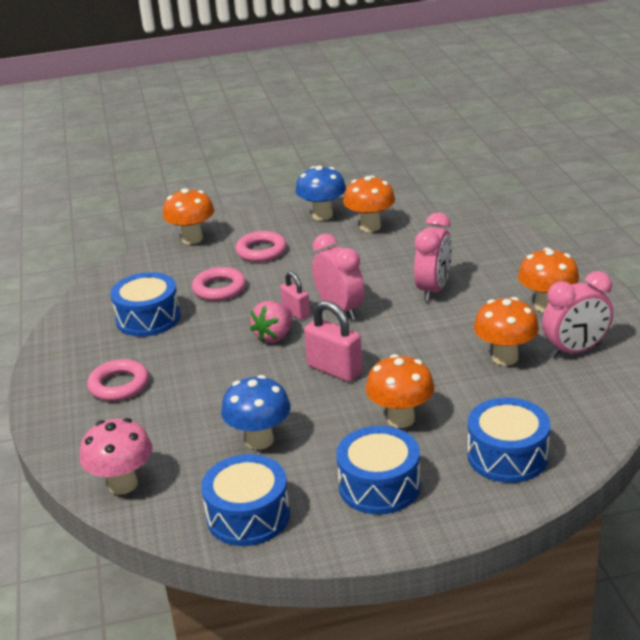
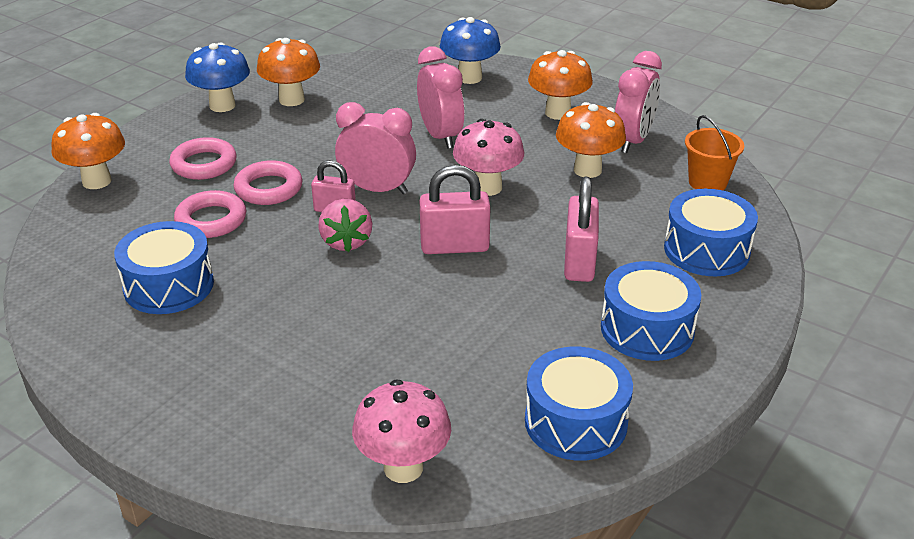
camera: 45 degrees left, 5 degrees up
(119, 385) = (240, 371): pink ring -> pink ring (269, 188)
(259, 440) = (480, 347): blue mushroom -> blue mushroom (469, 78)
(400, 419) = (579, 262): orange mushroom -> pink padlock
(413, 339) = (487, 187): none -> pink mushroom
(588, 408) = (707, 182): none -> orange bucket

